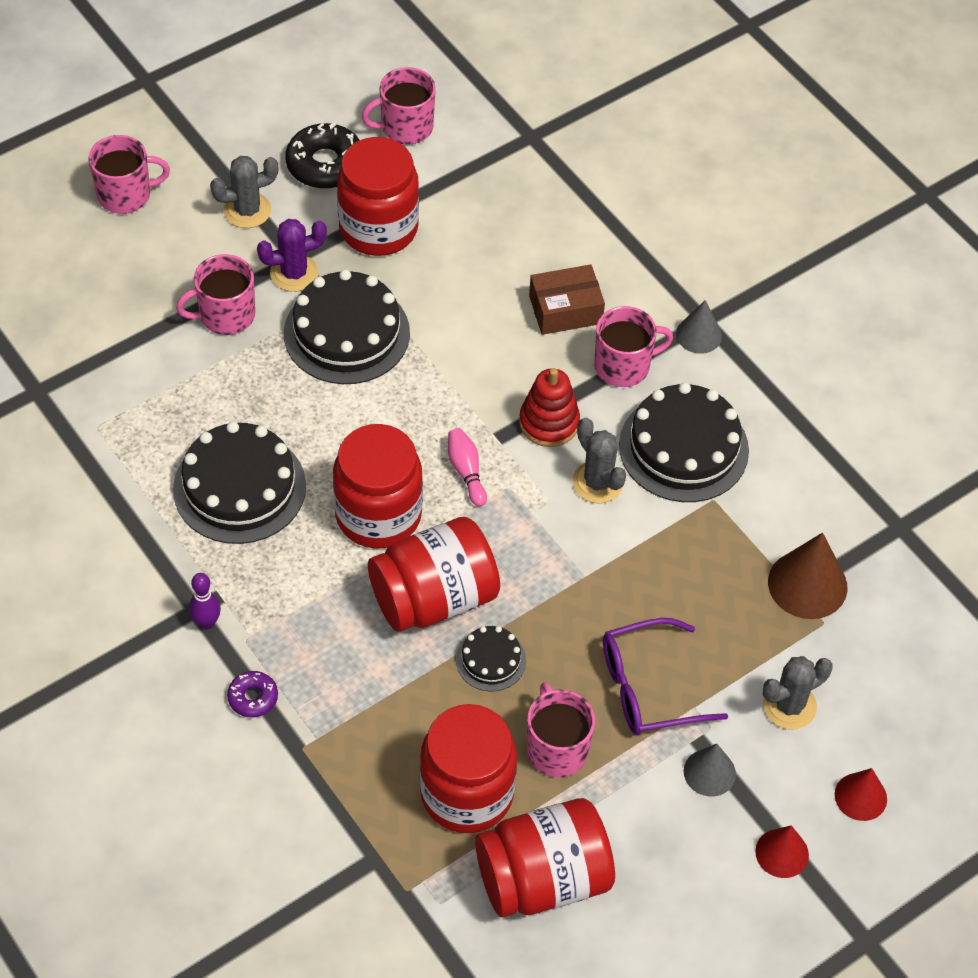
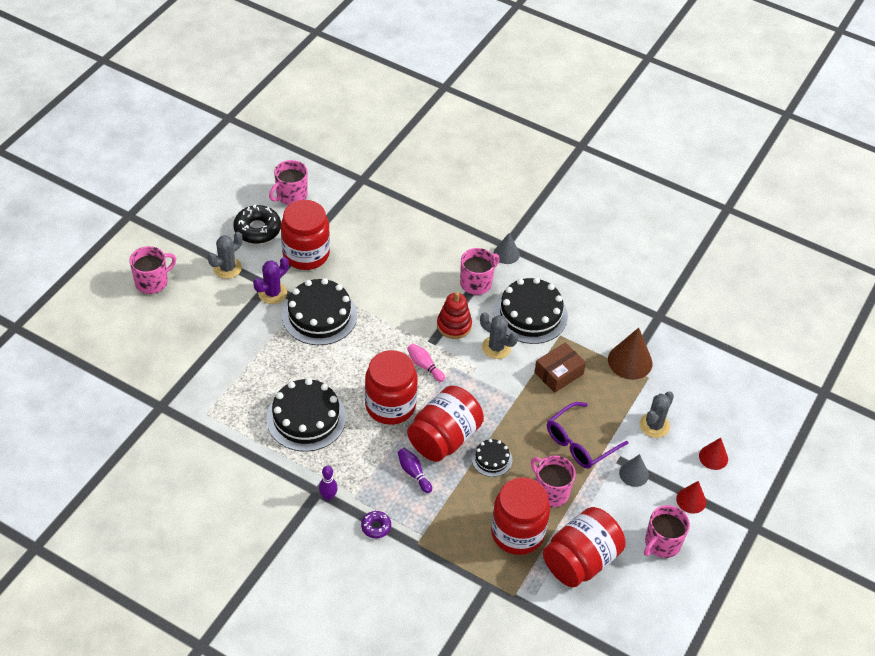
camera: 25 degrees left, 5 degrees down
(225, 315) = (246, 328): pink mug -> pink mug (662, 543)
(356, 636) = (413, 473): none -> purple bowling pin
(565, 310) = (430, 264): brown box -> brown box (558, 373)

